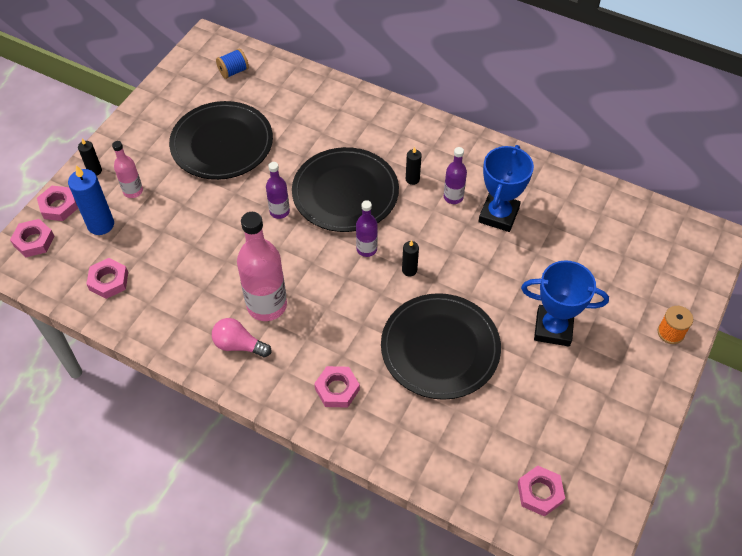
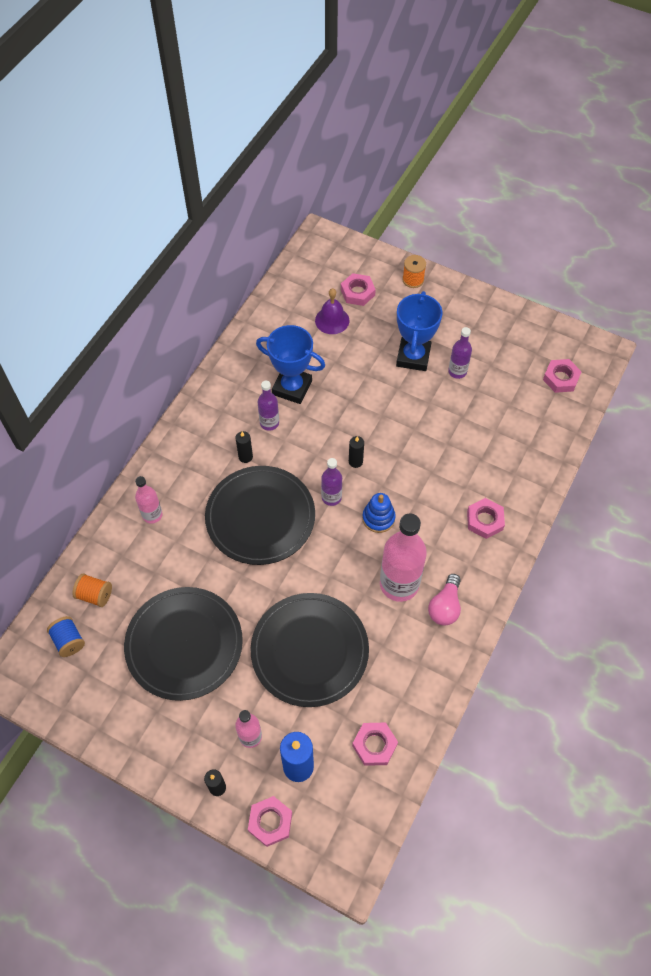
camera: 90 degrees left, 5 degrees up
(34, 241) = (321, 842): pink nut -> pink nut (357, 292)
(273, 83) = (95, 595): none -> orange spool
(279, 211) = (283, 578): purple bottle -> purple bottle (457, 371)
(342, 289) = (378, 518): none -> blue stacking toy
(349, 115) = (152, 515): none -> pink bottle
(440, 348) = (437, 440): black plate -> black plate (309, 651)
(594, 250) = (332, 320): none -> purple bell

